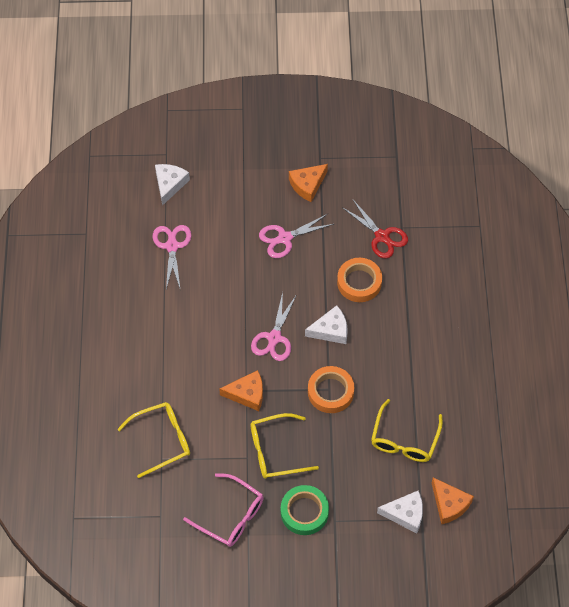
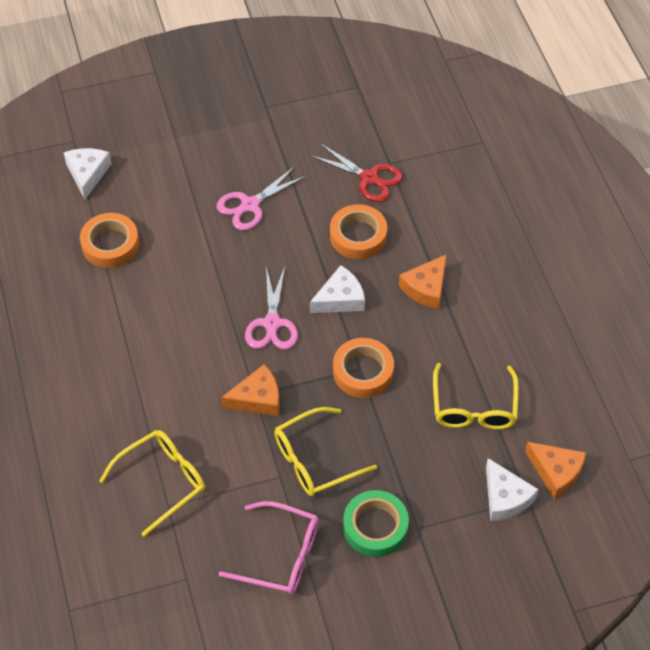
camera: 15 degrees left, 5 degrees down
(172, 246) = (110, 244): pink scissors -> orange tape
(307, 185) = (260, 139): orange cheese -> orange cheese (426, 288)
(405, 514) = (505, 497): white cheese -> white cheese turned 75 degrees clockwise

